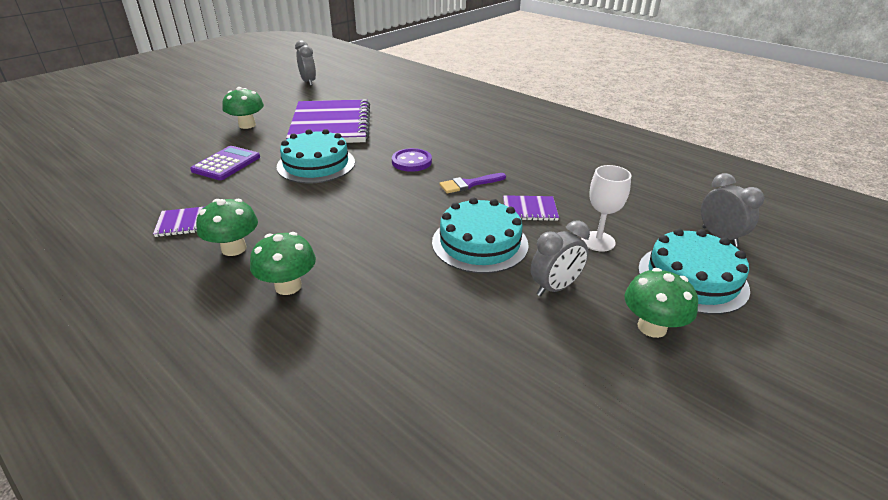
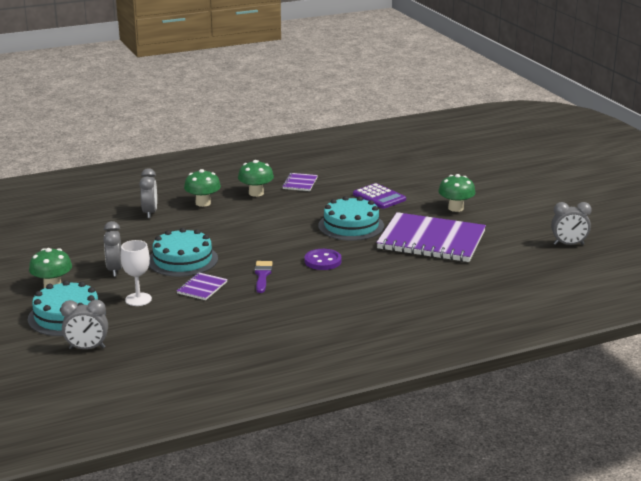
camera: 115 degrees right, 10 degrees down
(350, 330) = (150, 213): none -> grey clock

